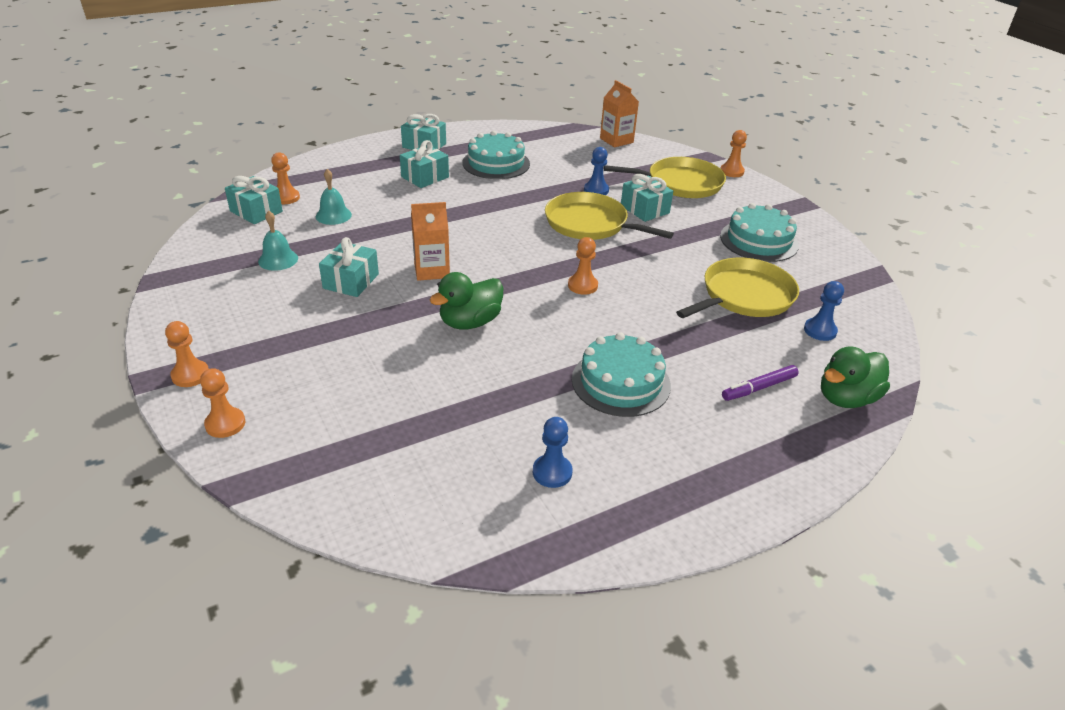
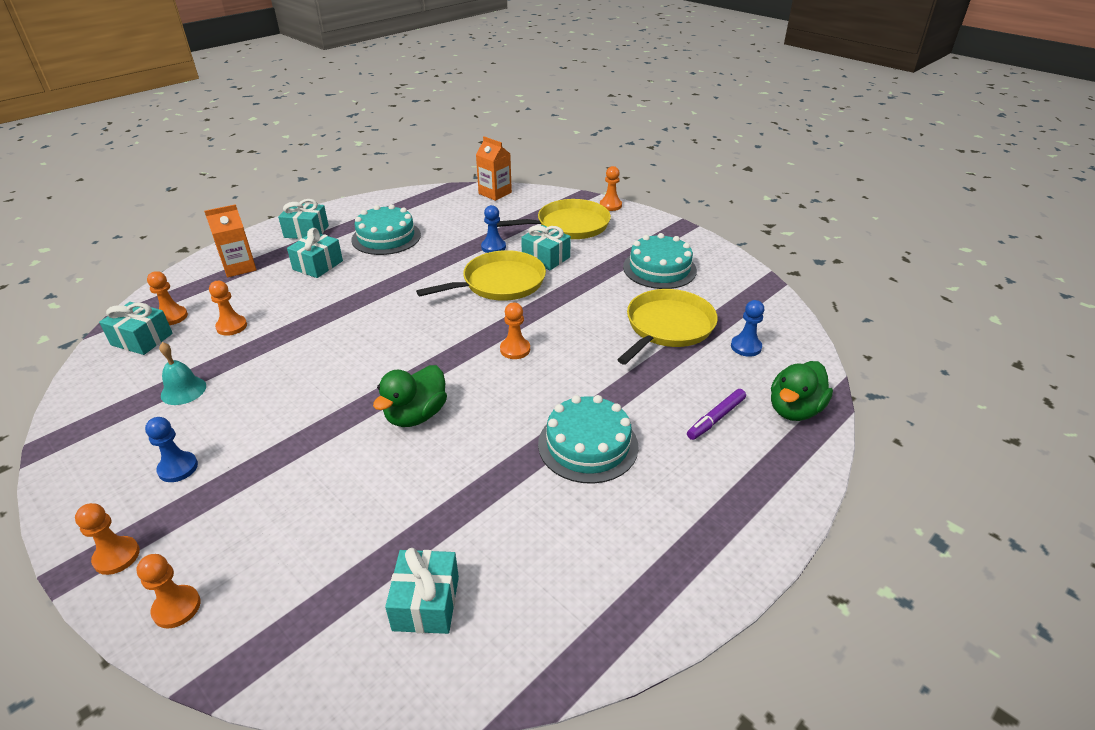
camera: 15 degrees left, 0 degrees up
(333, 215) = (231, 326): turquoise bell -> orange pawn
(351, 281) = (274, 398): turquoise gift -> turquoise gift (426, 603)
(431, 270) = (357, 366): orange carton -> orange carton (239, 267)
(552, 472) = (556, 564): blue pawn -> blue pawn (178, 468)
(590, 224) = (499, 283): yellow pan -> yellow pan turned 135 degrees clockwise

